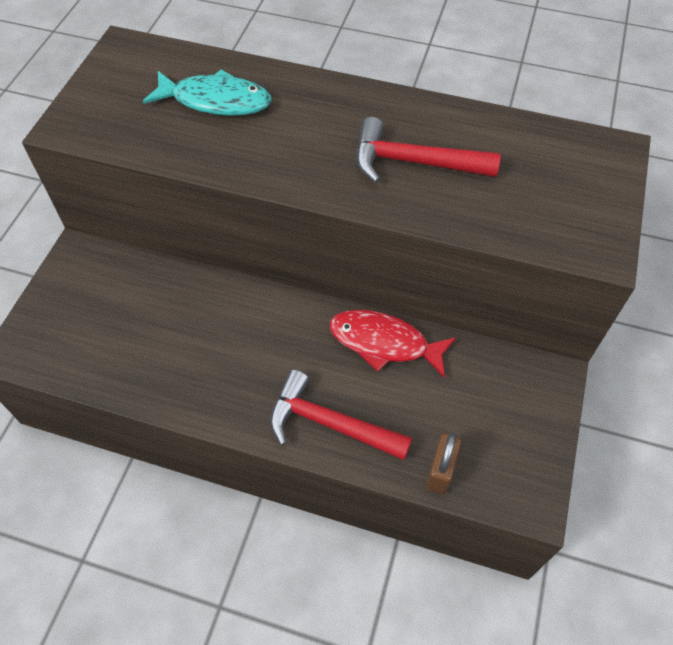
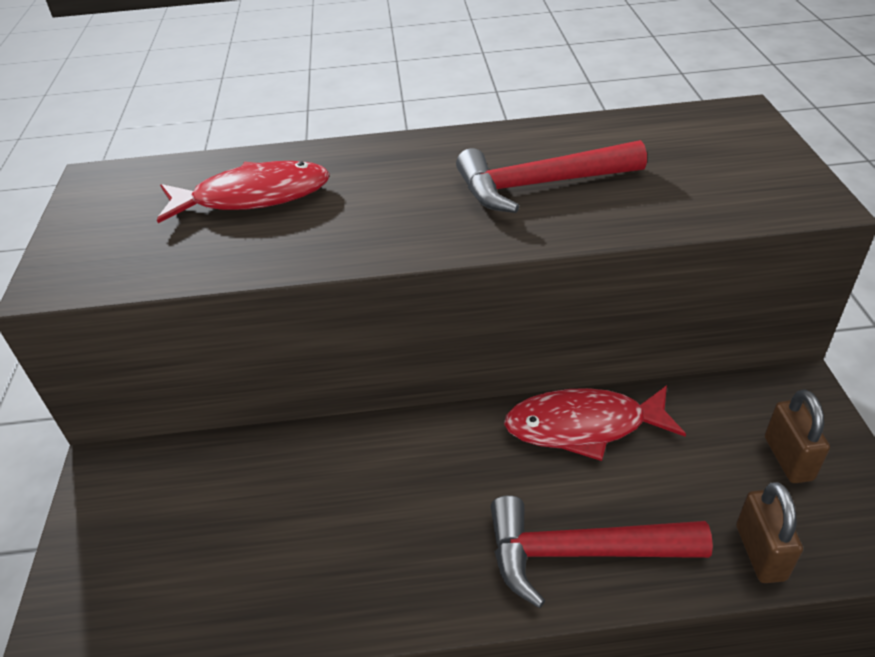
camera: 20 degrees left, 15 degrees down
(215, 101) = (253, 197): turquoise fish -> red fish
(505, 421) = (788, 458): none -> brown padlock

